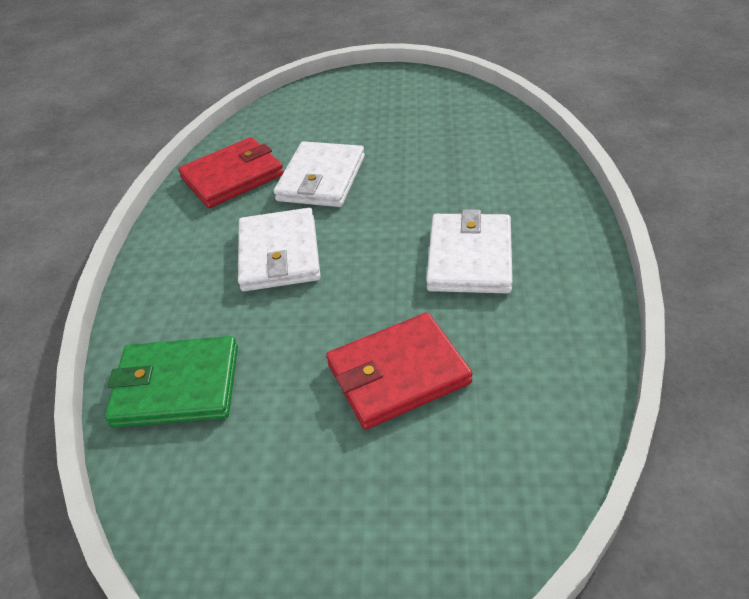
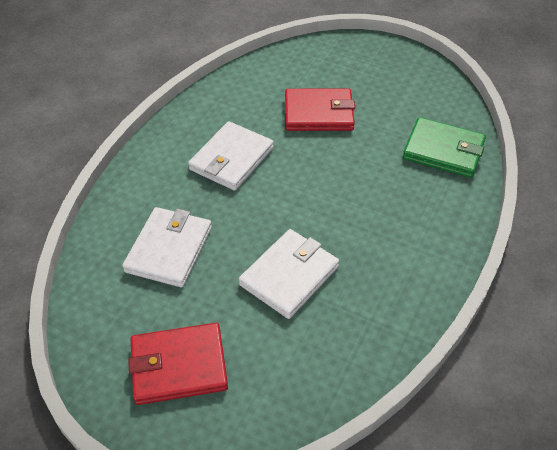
camera: 160 degrees left, 5 degrees up
(233, 176) = (366, 317): red wallet -> red wallet (178, 366)
(279, 254) = (354, 213): white wallet -> white wallet (169, 249)

